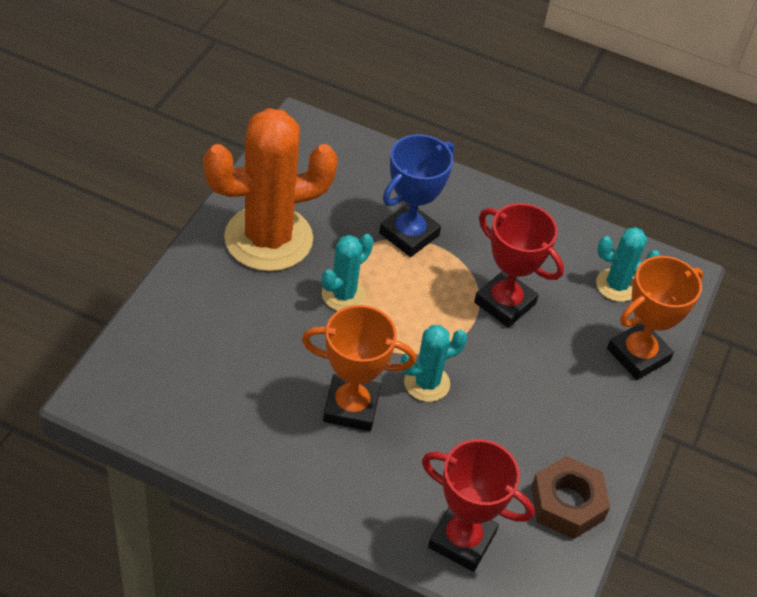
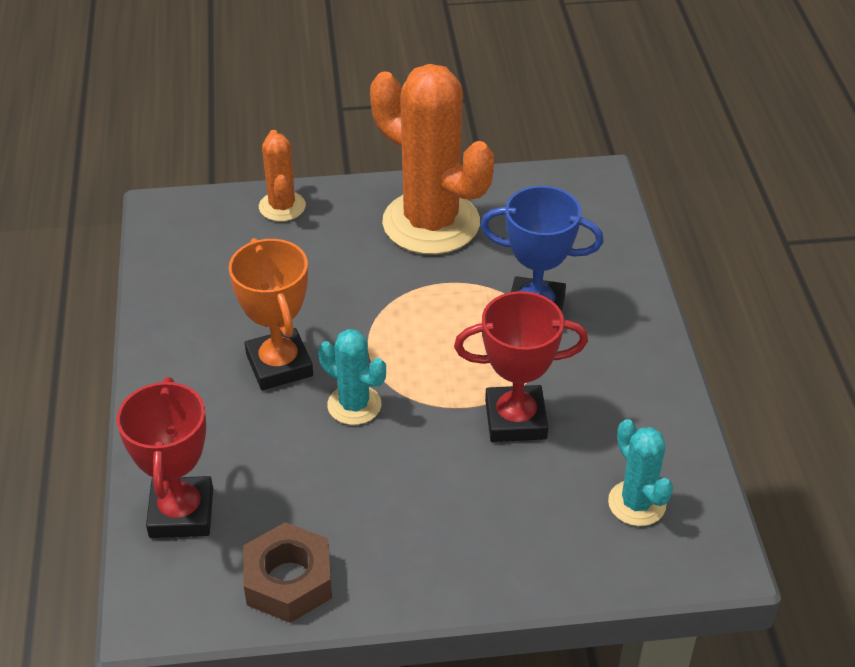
camera: 65 degrees right, 5 degrees down
(166, 316) = (282, 206): none -> orange cactus
(343, 295) = (411, 300): turquoise cactus -> none
(504, 303) = (515, 419): red trophy -> red trophy turned 75 degrees clockwise
(638, 355) = (550, 563): orange trophy -> none

